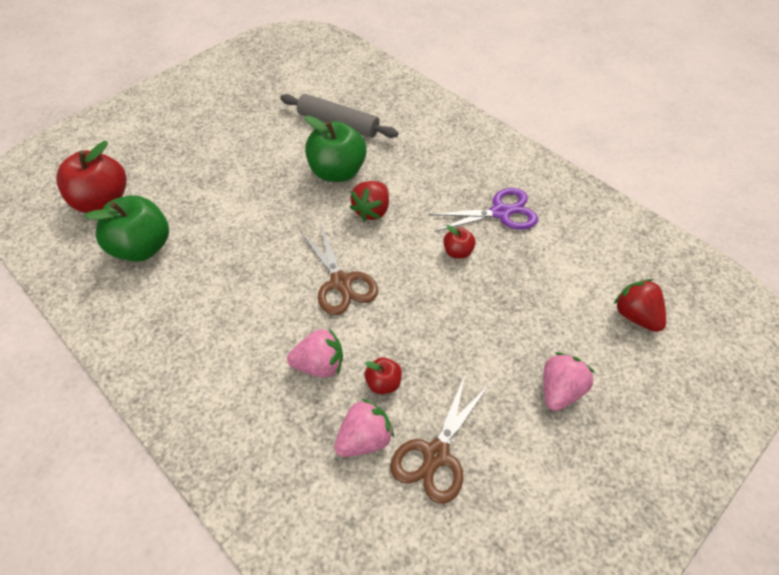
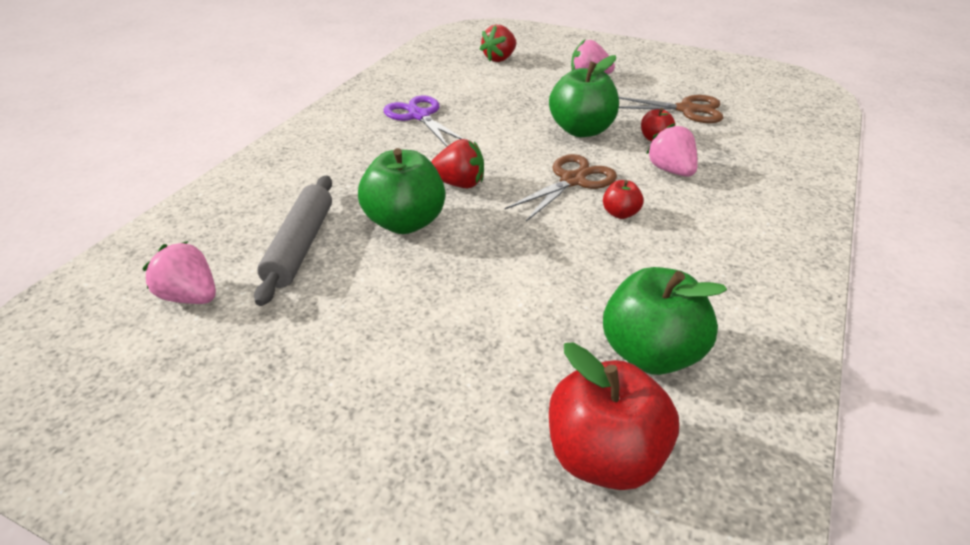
camera: 110 degrees left, 15 degrees down
(364, 438) = (708, 137): pink strawberry -> pink strawberry (190, 297)
(426, 325) = (581, 130): none -> green apple
(457, 252) = (485, 129): red apple -> red apple (620, 213)

